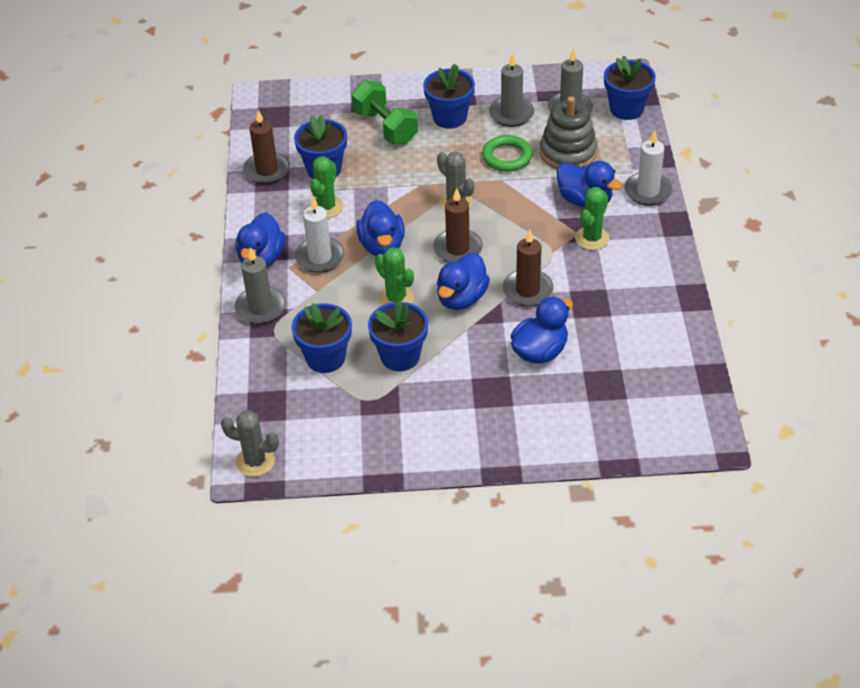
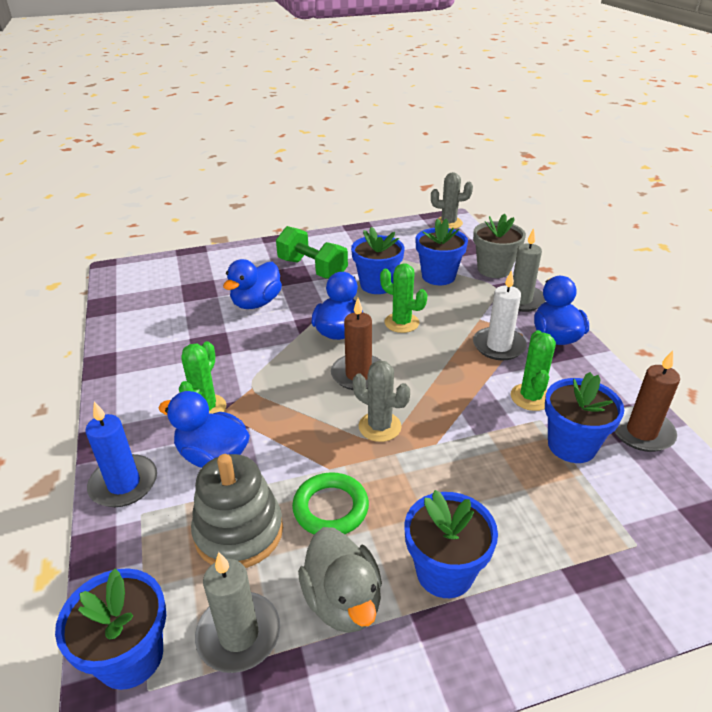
camera: 165 degrees right, 10 degrees down
(256, 358) = (494, 269): none -> grey flower pot
(382, 246) = (441, 366): blue duck -> none
(385, 127) = (535, 532): green dumbbell -> green dumbbell (312, 269)
(511, 114) = (343, 601): grey candle -> grey duck
(527, 290) = (274, 347): brown candle -> none
(648, 191) = (124, 484): white candle -> blue candle

